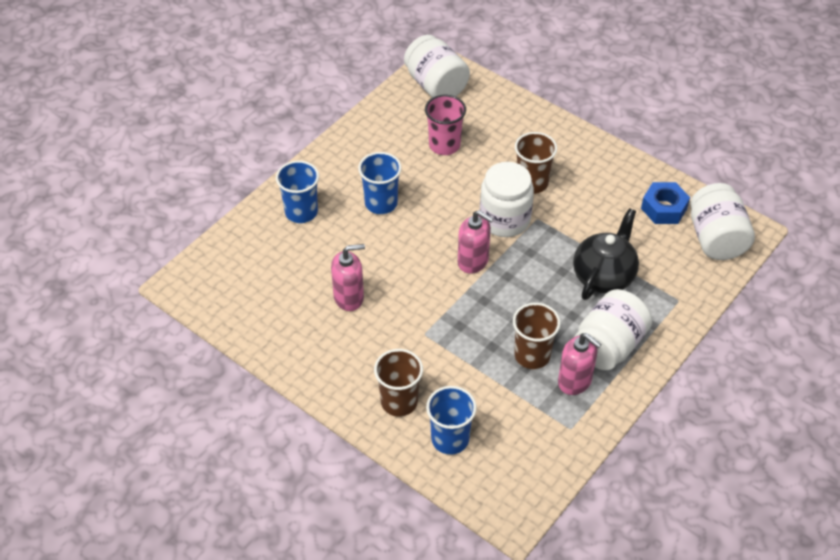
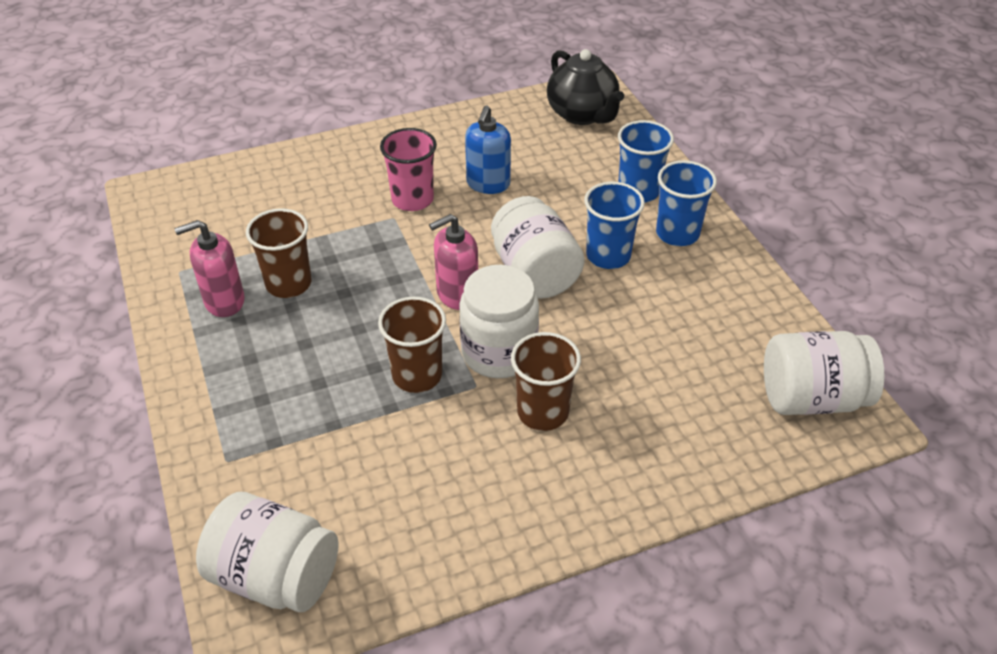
camera: 120 degrees right, 5 degrees down
(349, 297) = (488, 184): pink soap dispenser -> blue soap dispenser
(399, 402) = (333, 171): brown cup -> brown cup (417, 375)
(444, 145) = (675, 353): pink cup -> pink cup (412, 199)
(450, 439) = (260, 186): blue cup -> blue cup (677, 233)
(604, 276) = (330, 404): black teapot -> black teapot (582, 114)
(609, 346) = (235, 353): white jar -> white jar (535, 273)
(664, 208) = (381, 544): blue nut -> none

